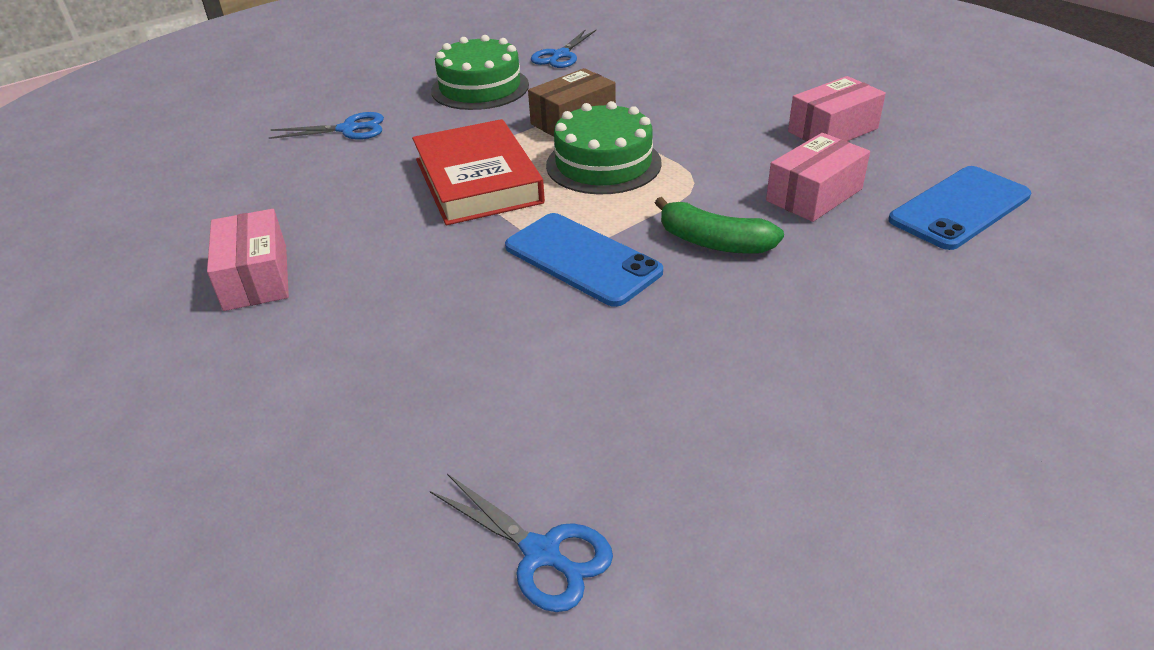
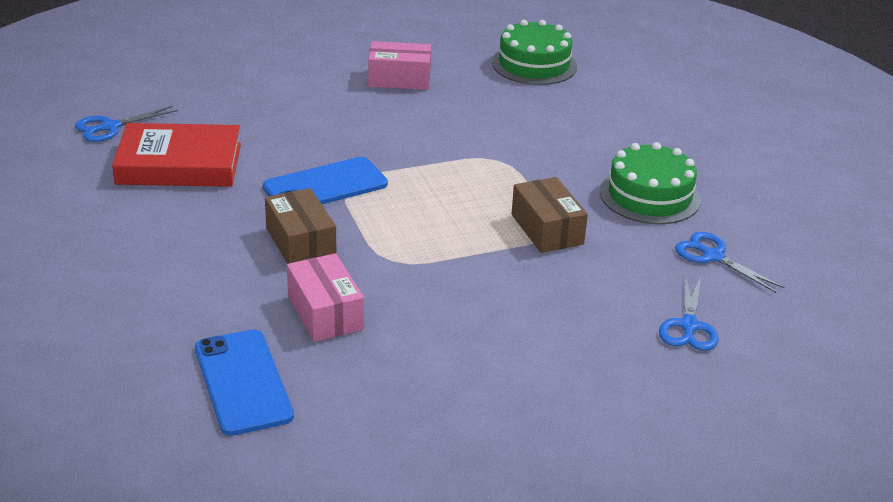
camera: 105 degrees right, 5 degrees down
(348, 129) = (595, 125): blue scissors -> blue scissors (688, 326)
(477, 181) = (467, 166): red book -> red book (179, 164)
(603, 164) = (454, 225): green cake -> green cake (534, 64)
(713, 242) = (300, 242): green banana -> brown box
(832, 130) = (429, 371): pink box -> none

